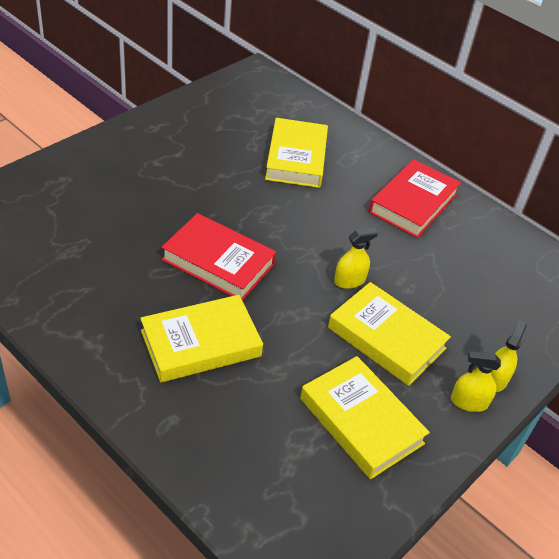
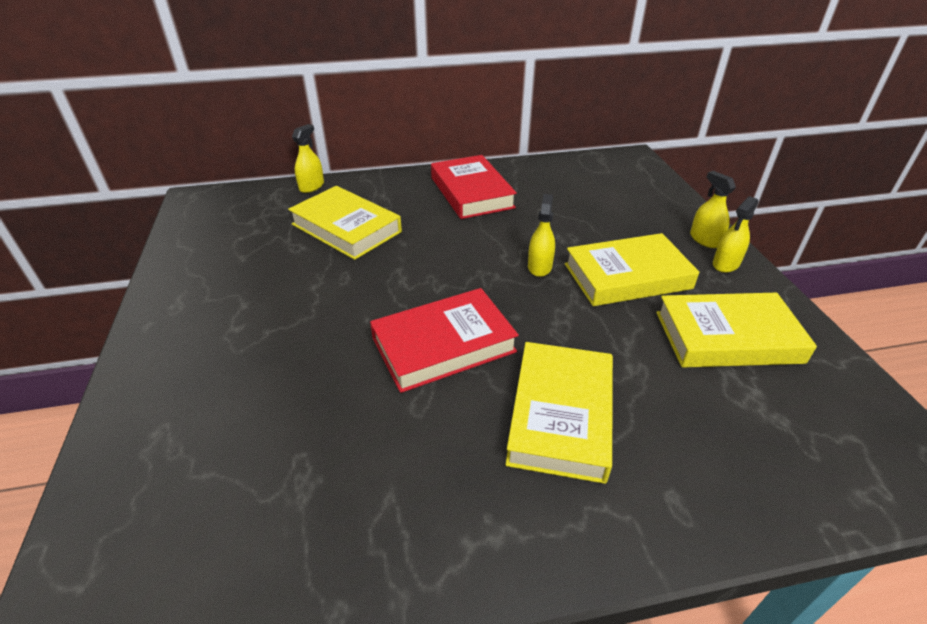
camera: 50 degrees left, 5 degrees down
(328, 115) = (311, 186): none -> yellow spray bottle

